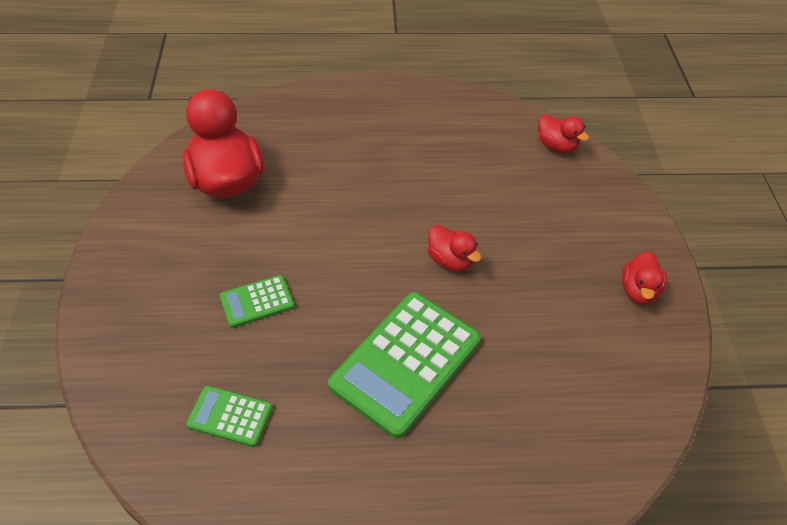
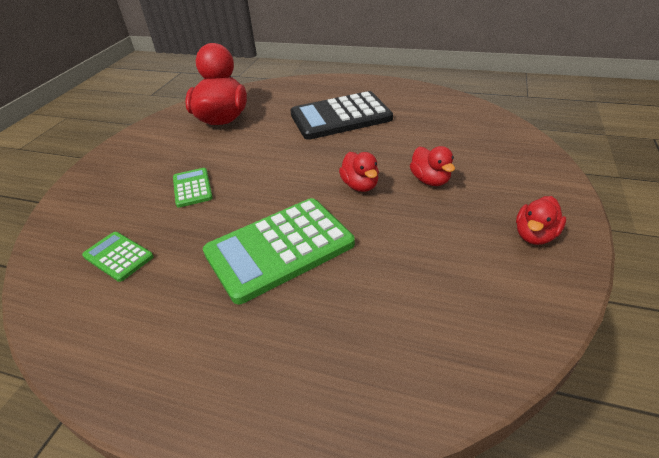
camera: 25 degrees right, 10 degrees down
(257, 302) = (192, 188): green calculator -> green calculator turned 75 degrees clockwise
(379, 155) = (340, 117): none -> black calculator
(556, 146) = (493, 125): red duck -> red duck (430, 180)

